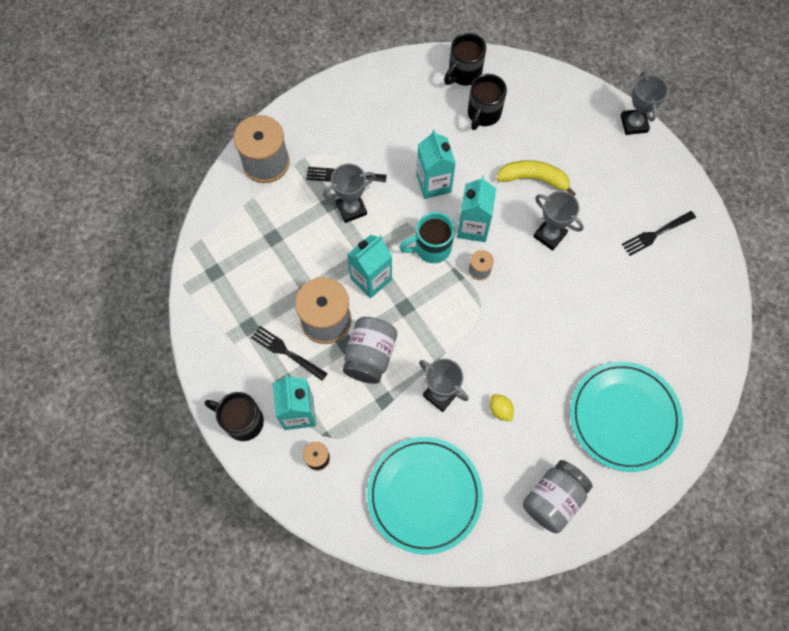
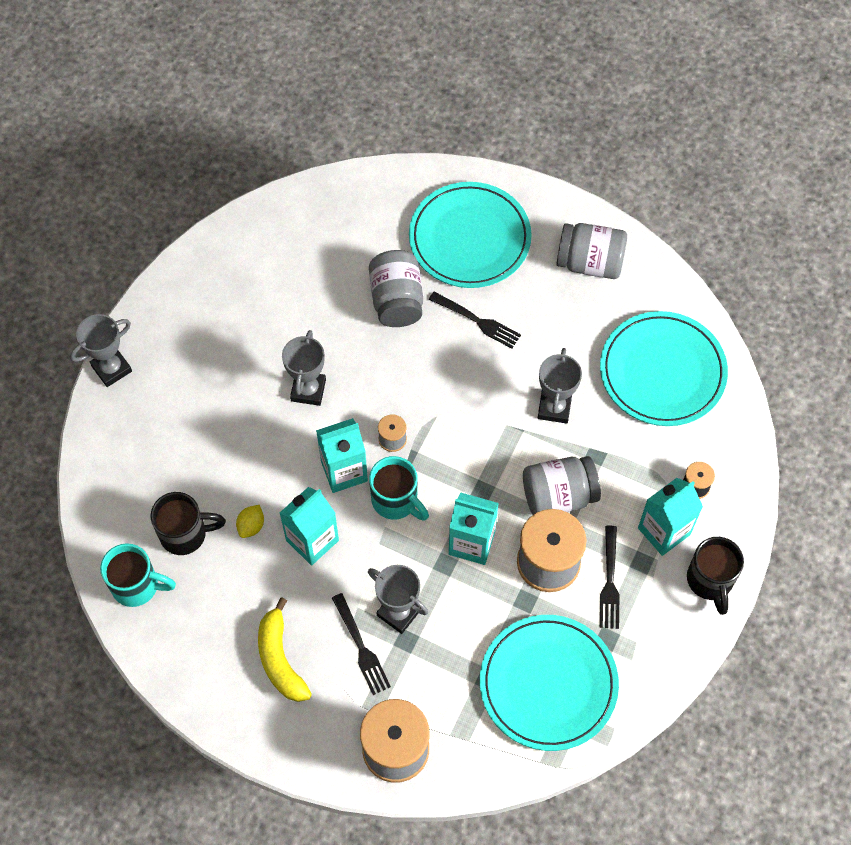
camera: 120 degrees left, 5 degrees down
(245, 272) = (548, 684): none -> turquoise plate
(463, 74) = (137, 585): black mug -> turquoise mug
(500, 410) = (534, 346): yellow lemon -> yellow lemon (251, 526)
(534, 179) = (245, 438): yellow banana -> yellow banana (280, 659)
(594, 332) = (397, 300): none -> grey jar
(656, 234) = (246, 290): black fork -> black fork (477, 321)

